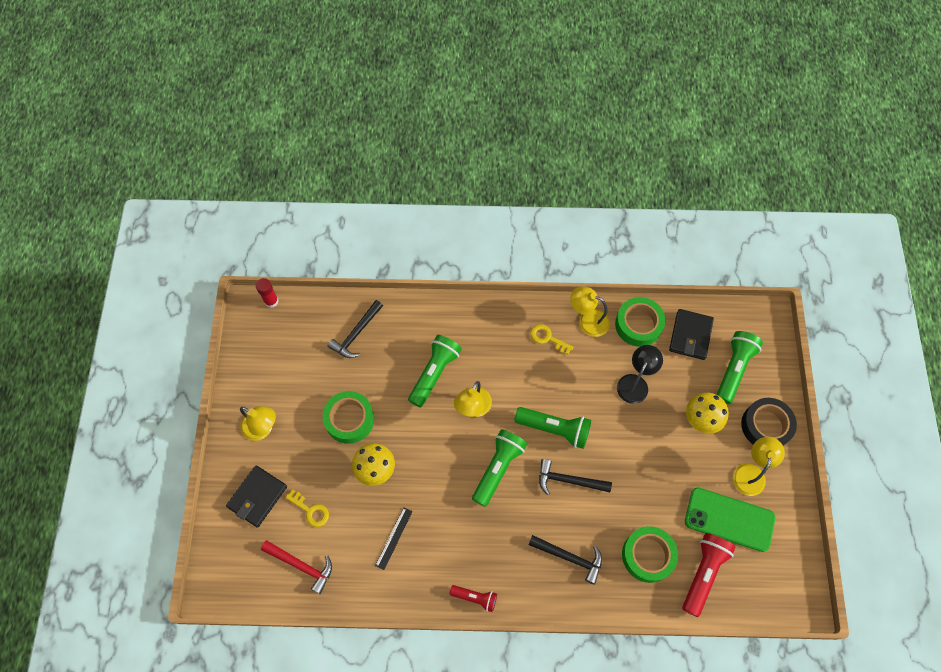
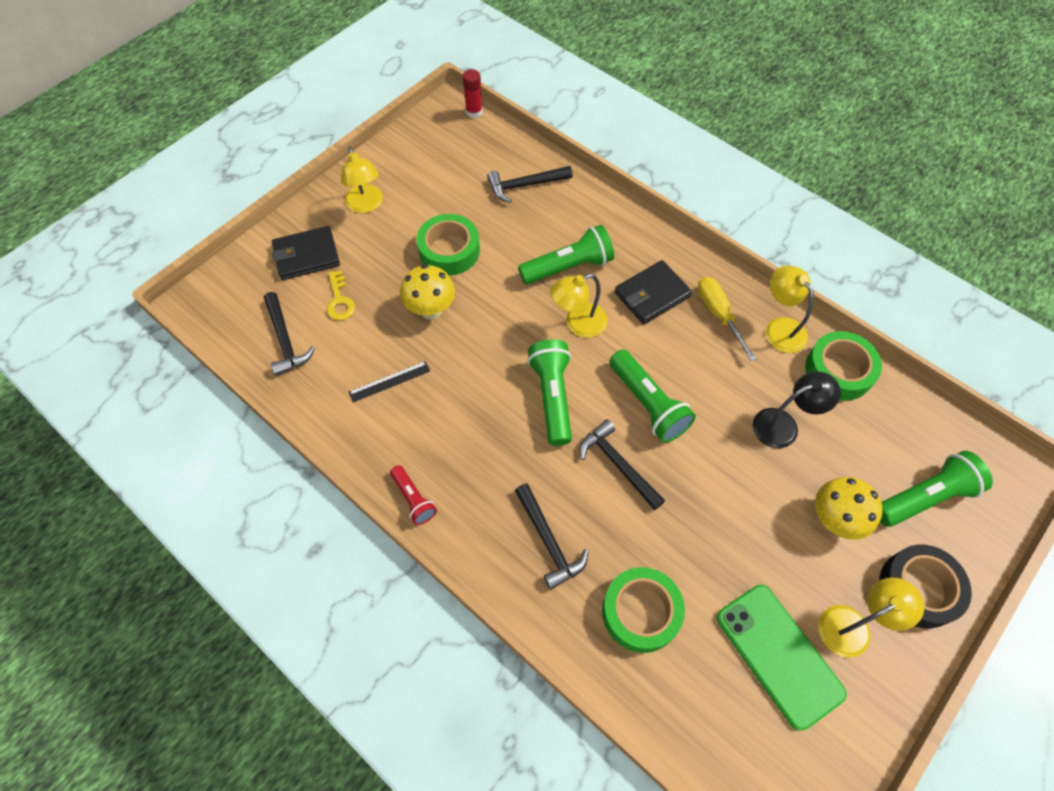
camera: 40 degrees right, 5 degrees down
(301, 565) = (285, 340): red hammer -> black hammer
(498, 468) = (552, 396): green flashlight -> green flashlight turned 75 degrees counterclockwise
(547, 338) = (718, 315): yellow key -> yellow screwdriver
(690, 335) = (896, 424): black wallet -> black wallet (652, 295)
(703, 573) = (692, 687): red flashlight -> none

